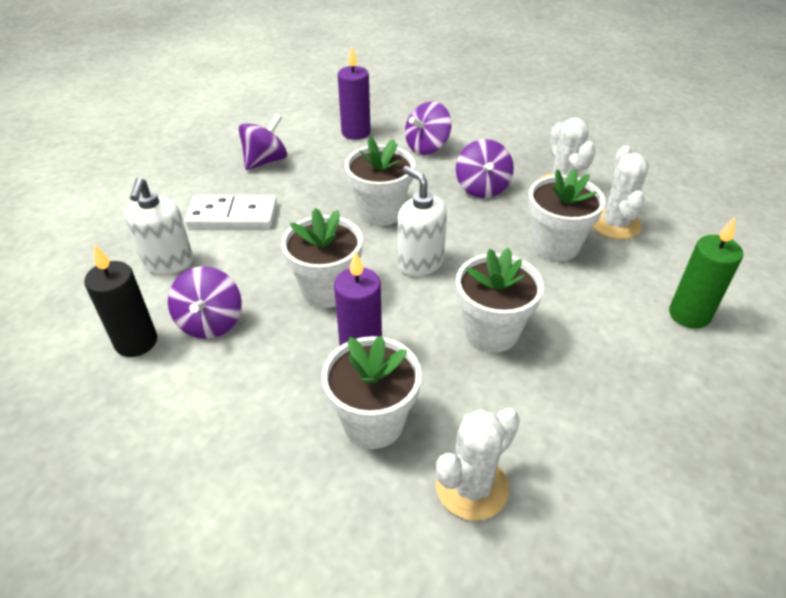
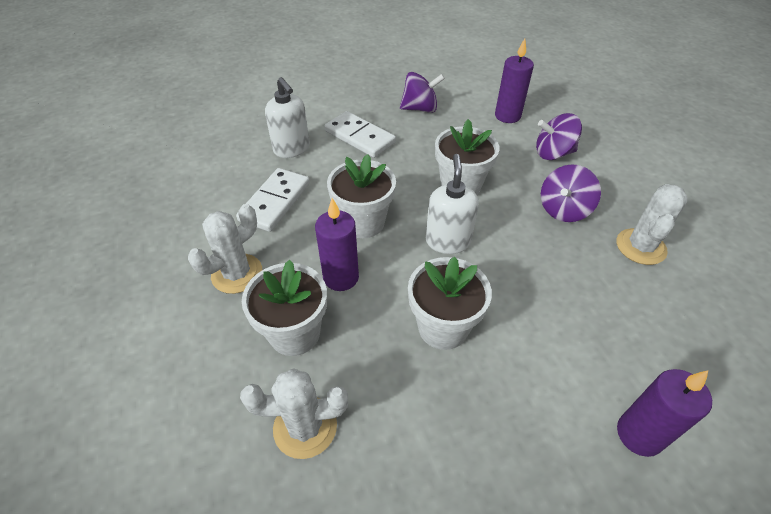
camera: 40 degrees right, 5 degrees up
(136, 342) = (226, 189): black candle -> none
(168, 263) = (292, 149): white soap dispenser -> white soap dispenser turned 75 degrees counterclockwise
(211, 322) = (275, 202): purple spinning top -> white domino
(555, 245) = (575, 293): white flower pot -> none
(615, 224) = (657, 308): white cactus -> white cactus (237, 274)
(689, 315) = (639, 434): green candle -> purple candle

